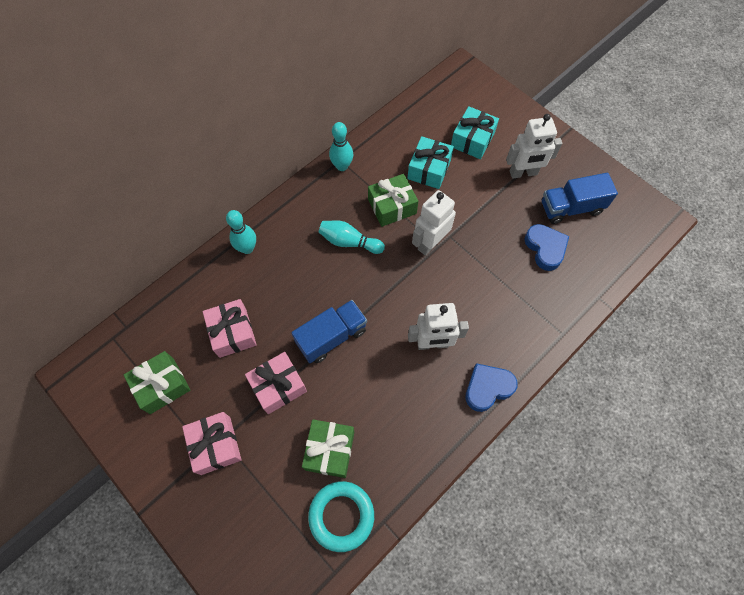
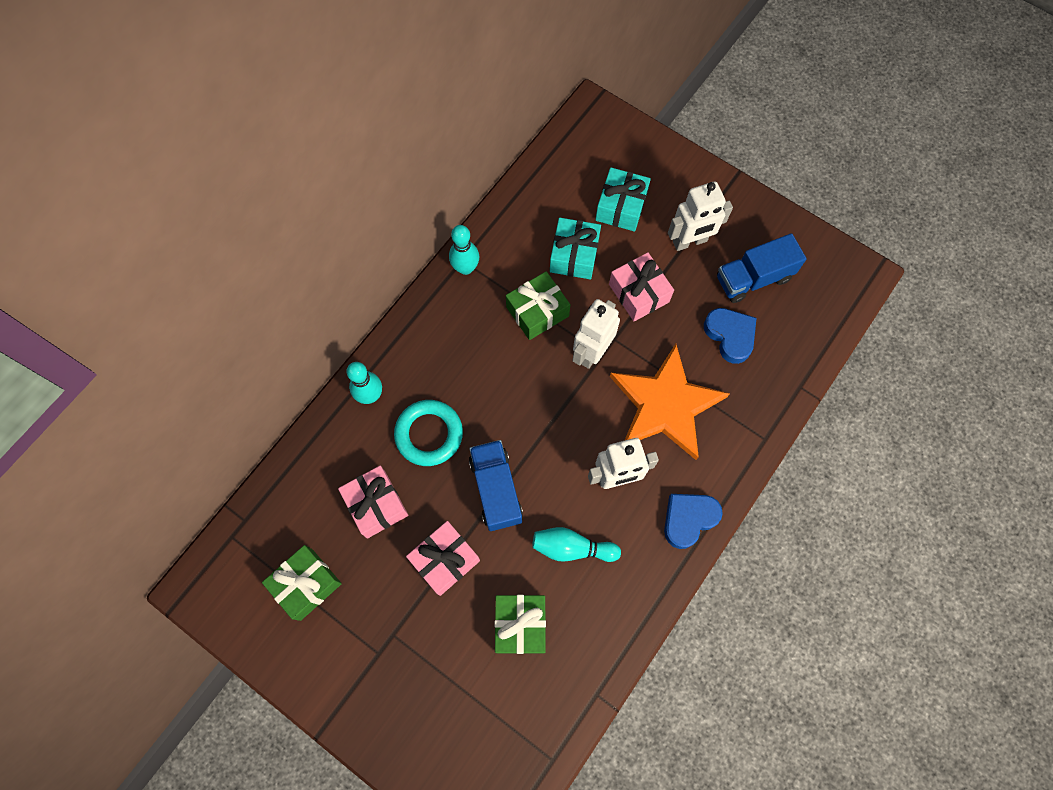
camera: 10 degrees left, 5 degrees up
(215, 445) = (386, 643): pink gift -> pink gift (638, 293)
(332, 337) = (496, 489): blue truck -> blue truck turned 60 degrees counterclockwise
(341, 516) = (548, 696): turquoise ring -> turquoise ring (429, 434)
(349, 242) = (494, 366): turquoise bowling pin -> turquoise bowling pin (572, 548)
(483, 293) = (665, 405): none -> orange star

